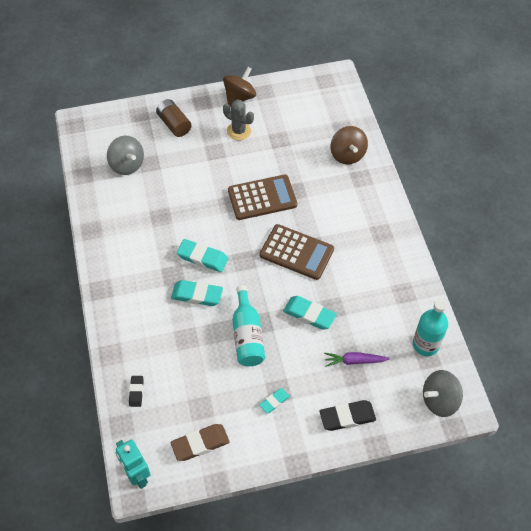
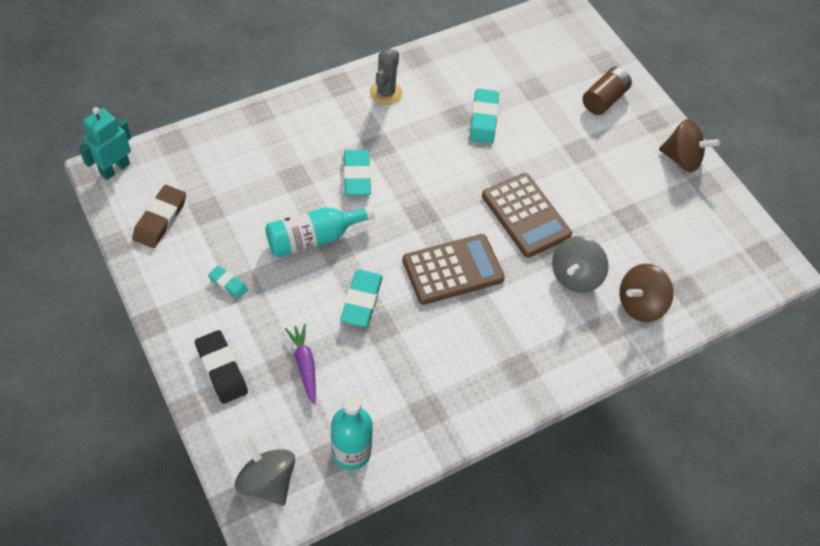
camera: 70 degrees right, 0 degrees up
(127, 165) = (521, 67): grey spinning top -> grey spinning top (575, 276)
(136, 392) = (215, 146): black eraser -> none
(200, 444) = (160, 219): brown eraser -> brown eraser turned 60 degrees clockwise
(202, 258) = (412, 170): turquoise eraser -> turquoise eraser (483, 119)
(239, 131) = (624, 169): grey cactus -> grey cactus (386, 93)
(296, 252) = (453, 270): brown calculator -> brown calculator turned 120 degrees counterclockwise

